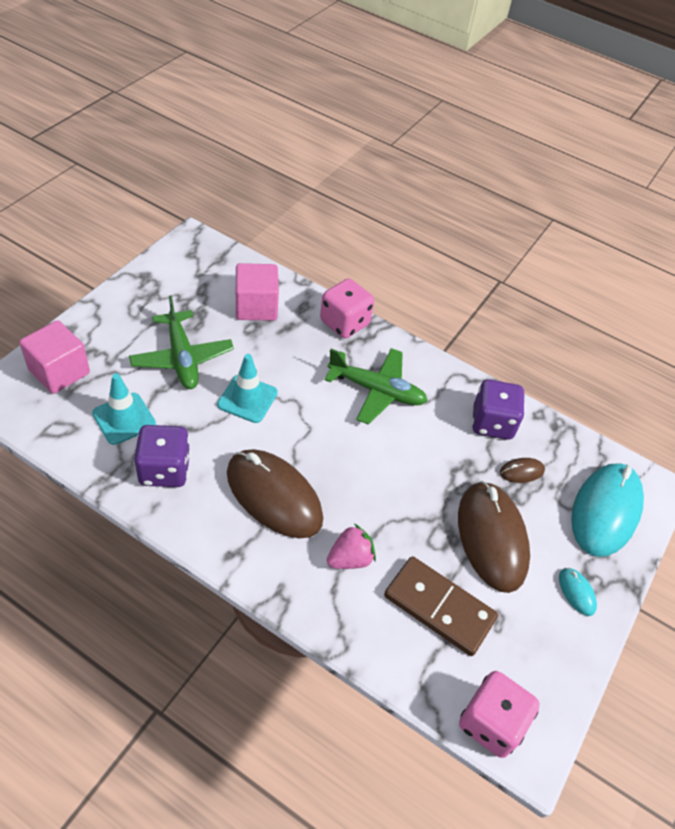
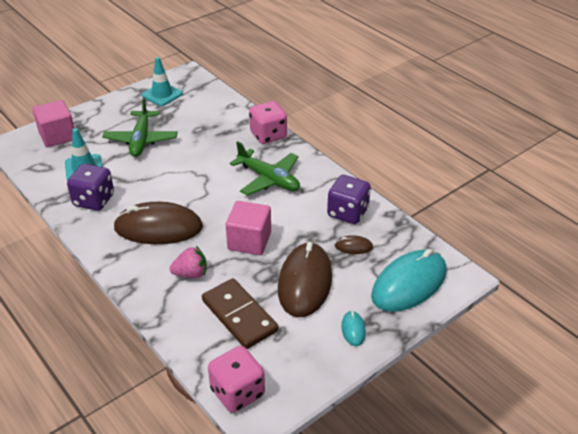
camera: 25 degrees right, 10 degrees down
(247, 399) = (172, 169): turquoise traffic cone -> turquoise traffic cone (162, 94)
(256, 307) = (209, 117): pink cube -> pink cube (249, 241)
(274, 496) = (158, 228): brown mouse -> brown mouse turned 60 degrees counterclockwise

